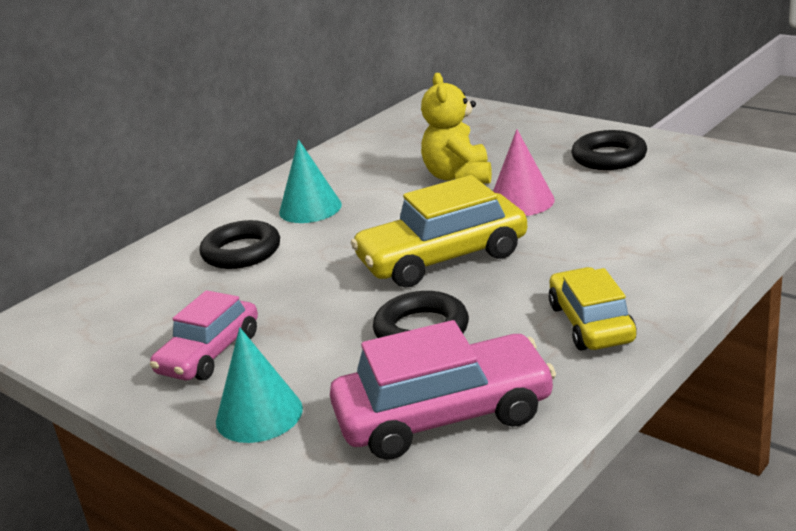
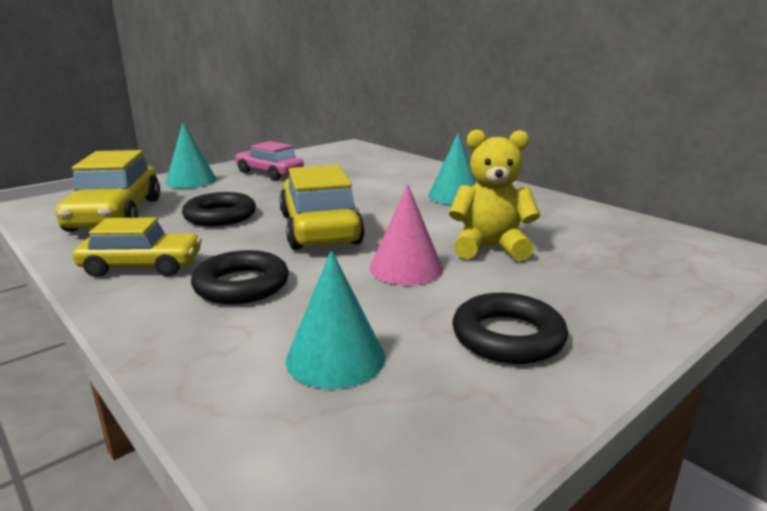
camera: 95 degrees right, 5 degrees down
(241, 252) = (394, 179): black ring -> black ring (241, 285)
(444, 415) = (116, 215): pink car -> yellow car
(675, 199) = (335, 358): none -> turquoise cone

